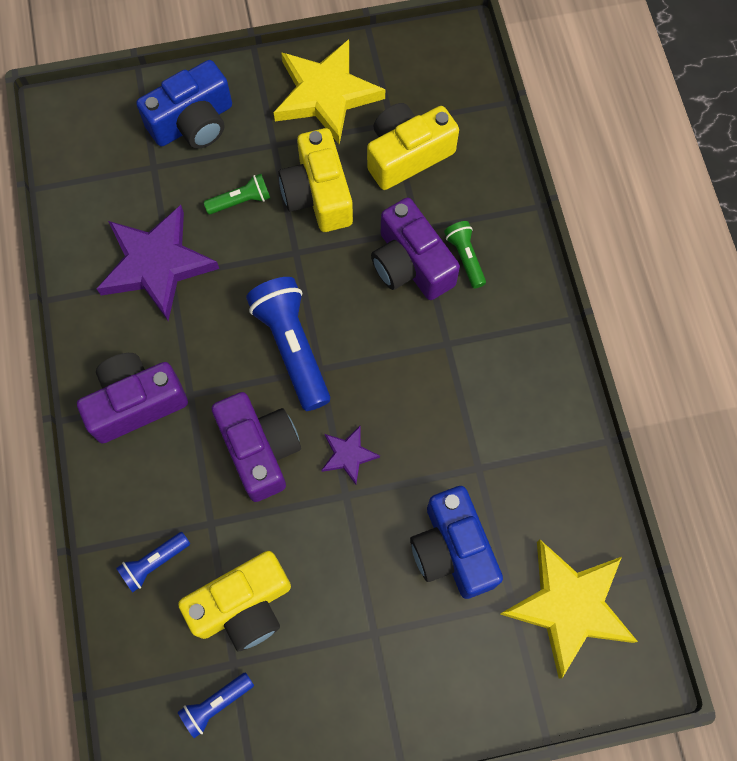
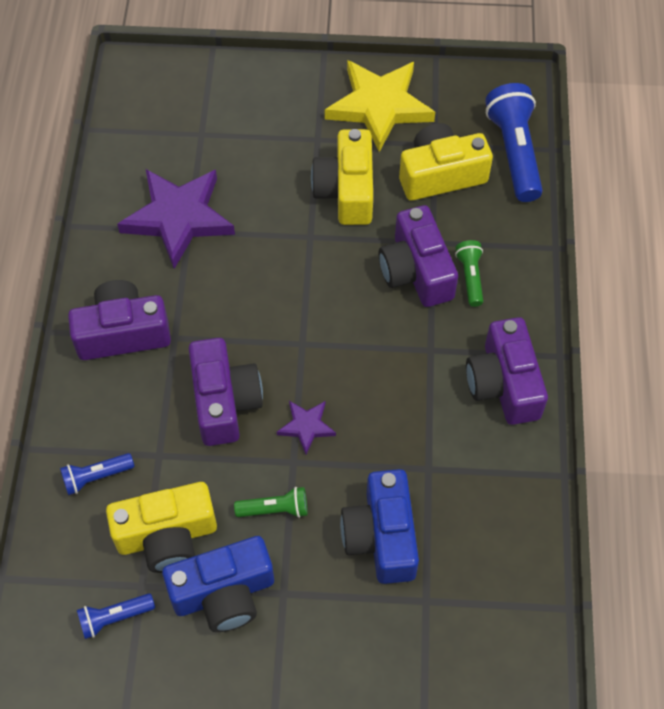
camera: 15 degrees right, 10 degrees down
(193, 122) = (249, 104): blue camera -> blue camera (224, 593)
(241, 201) = (272, 181): green flashlight -> green flashlight (275, 509)
(292, 347) = (282, 318): blue flashlight -> blue flashlight (514, 152)
(527, 361) = (503, 384): none -> purple camera
(568, 606) = (481, 618): yellow star -> none

